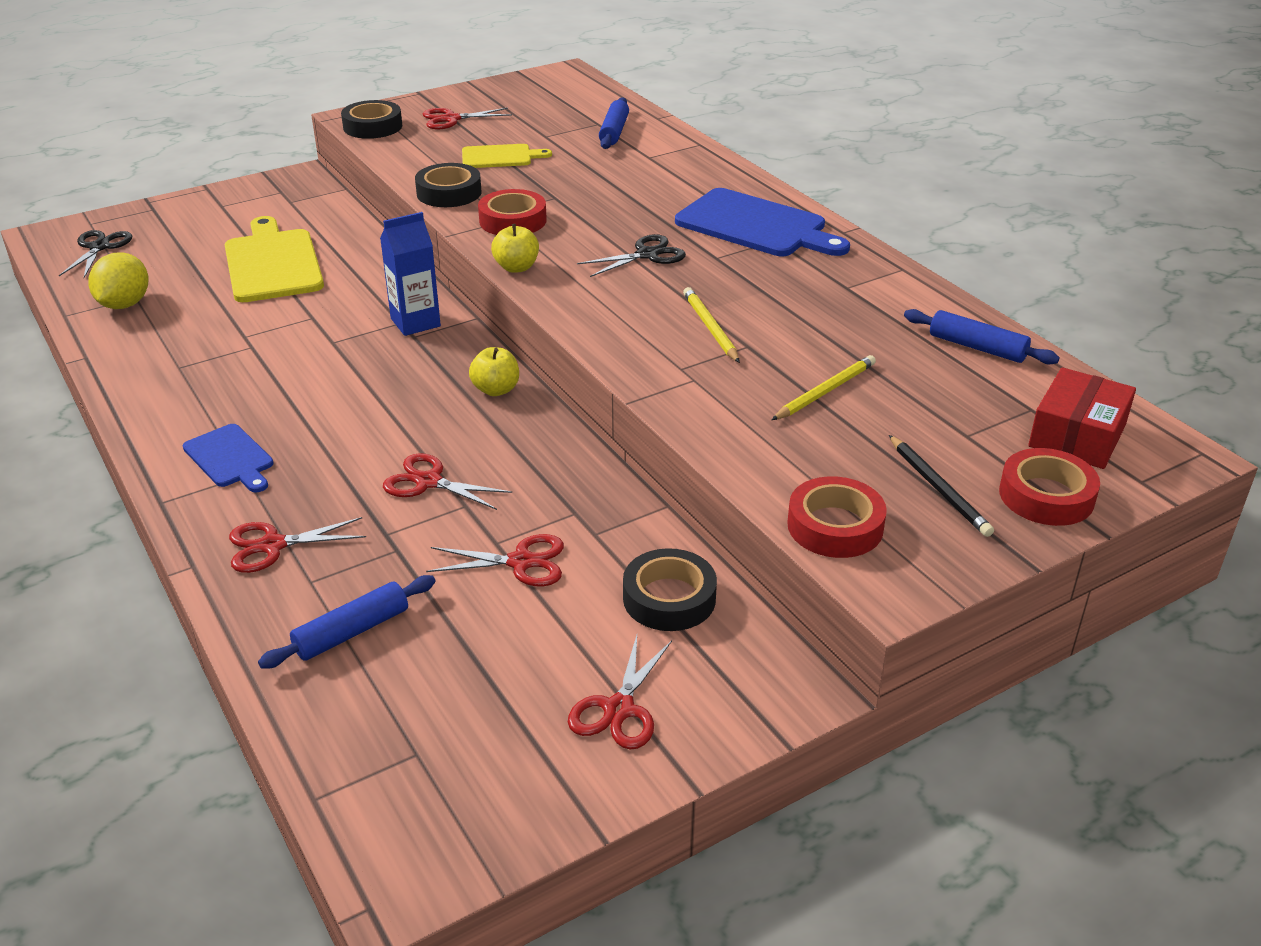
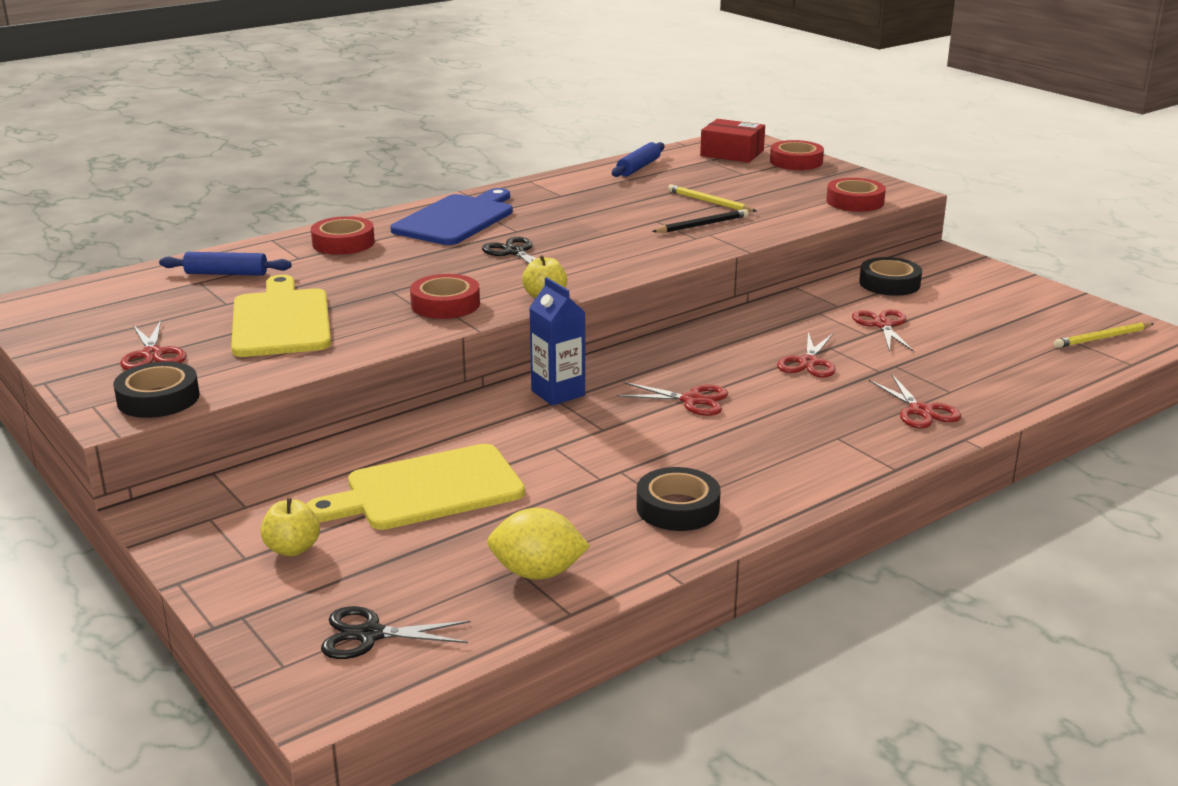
camera: 95 degrees left, 10 degrees down
(230, 458) = (817, 448): blue cutting board -> none
(352, 632) = (989, 370): blue rolling pin -> none
(449, 193) = (375, 337): black tape -> black tape (677, 508)
(496, 390) = (668, 349): yellow apple -> yellow apple (292, 549)
(500, 157) = (281, 321): yellow cutting board -> yellow cutting board, size x1.78
(618, 709) = (993, 292): red scissors -> red scissors (692, 400)
(686, 173) = (343, 243): none -> red tape
(710, 328) = (634, 231): yellow pencil -> yellow pencil (1103, 338)
(938, 488) = (803, 181): black pencil -> black pencil (702, 225)

